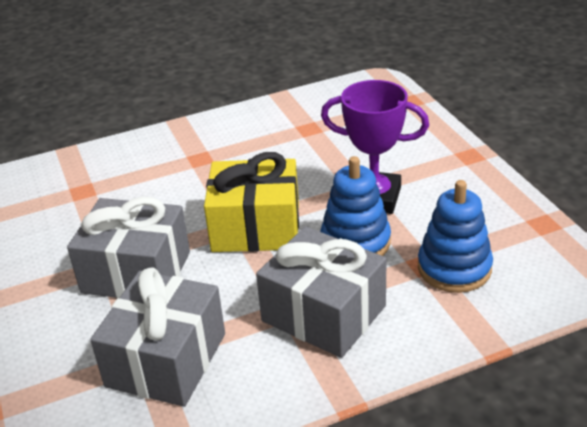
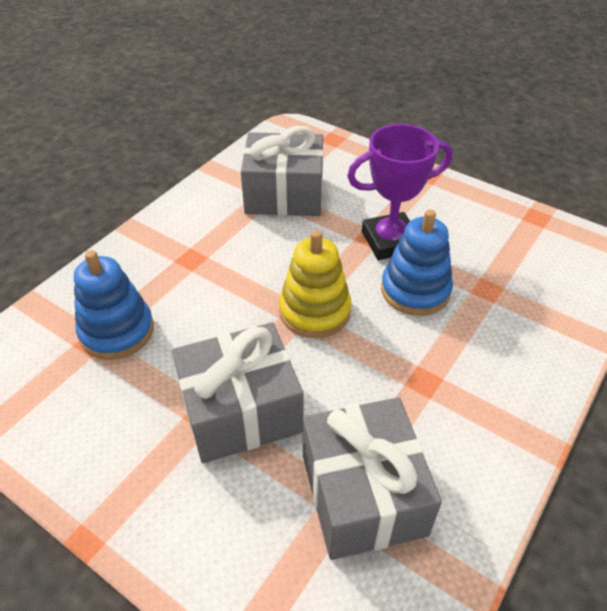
camera: 35 degrees left, 10 degrees up
(256, 227) = (314, 311): yellow gift -> yellow stacking toy
(323, 313) = (455, 373): grey gift -> grey gift (284, 194)
(454, 268) = (513, 283): blue stacking toy -> blue stacking toy (117, 331)

